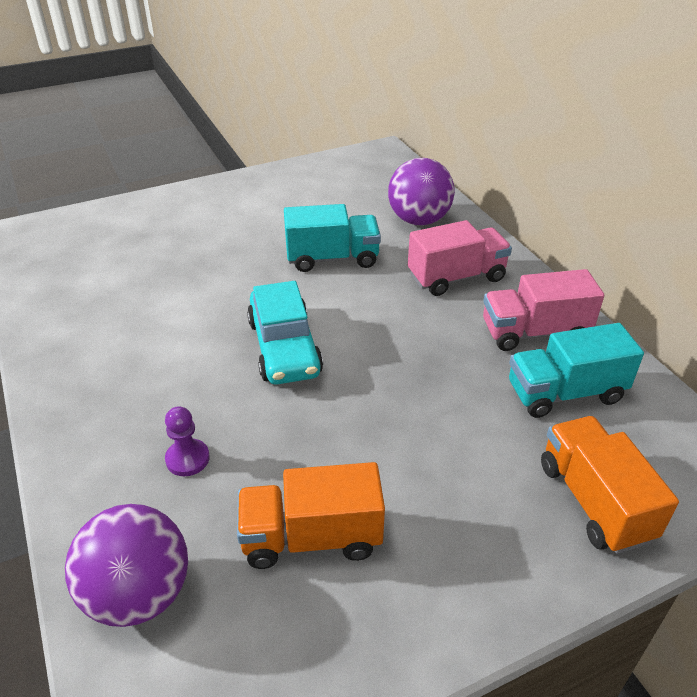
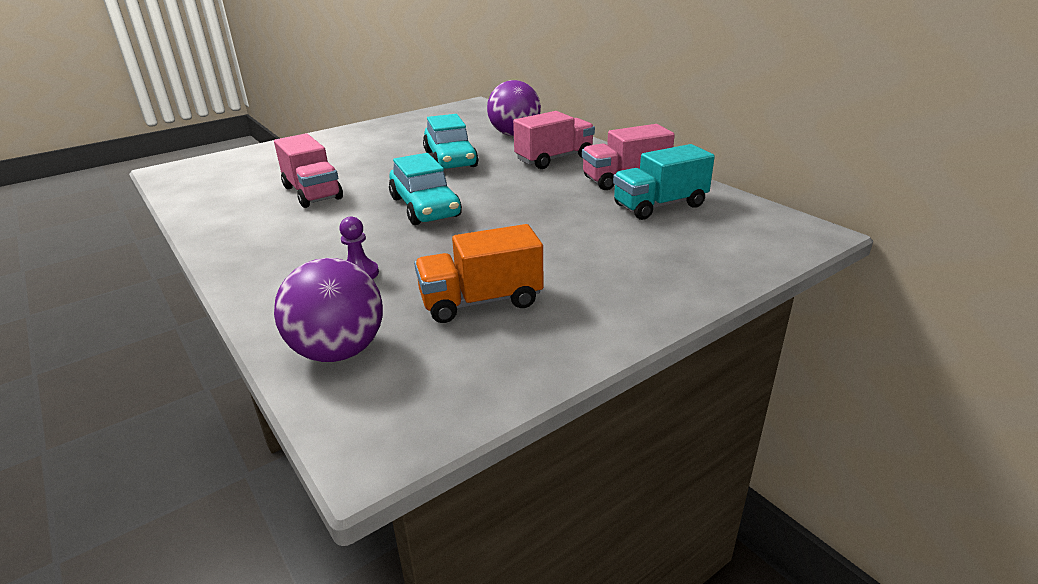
camera: 10 degrees left, 10 degrees down
(164, 299) = (312, 193): none -> pink truck
(332, 258) = (450, 159): turquoise truck -> turquoise car
(594, 501) = (702, 255): orange truck -> none

